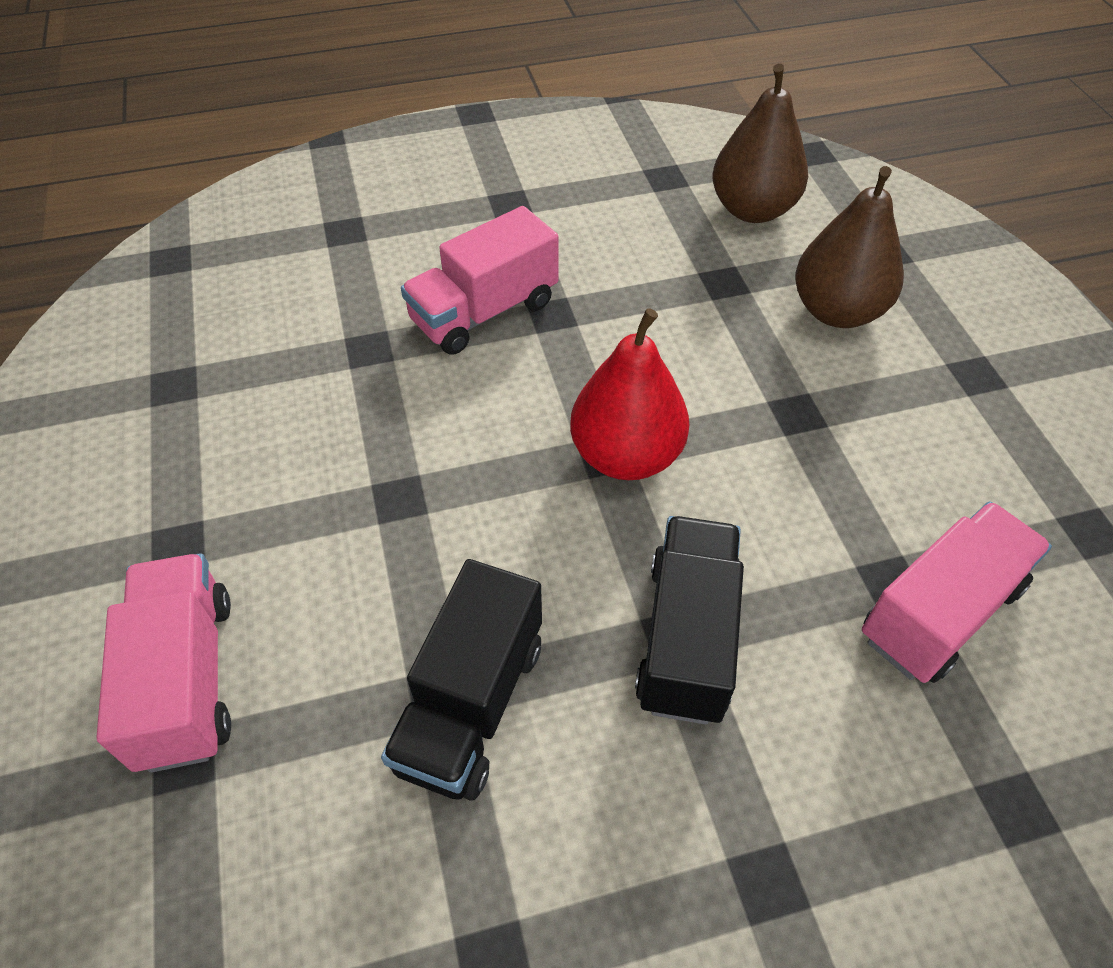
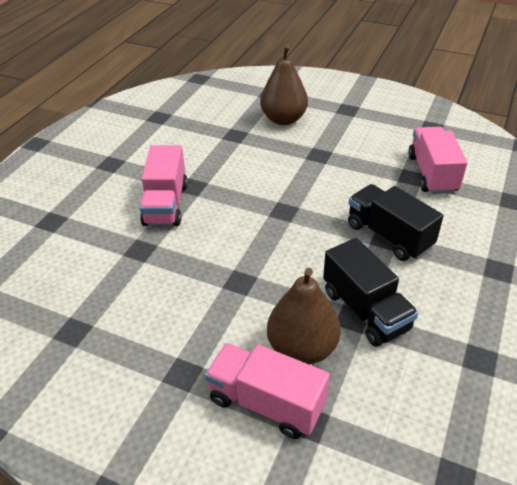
camera: 50 degrees left, 10 degrees down
(626, 456) = (291, 206): red pear -> none
(752, 210) = (208, 108): brown pear -> brown pear (302, 348)

